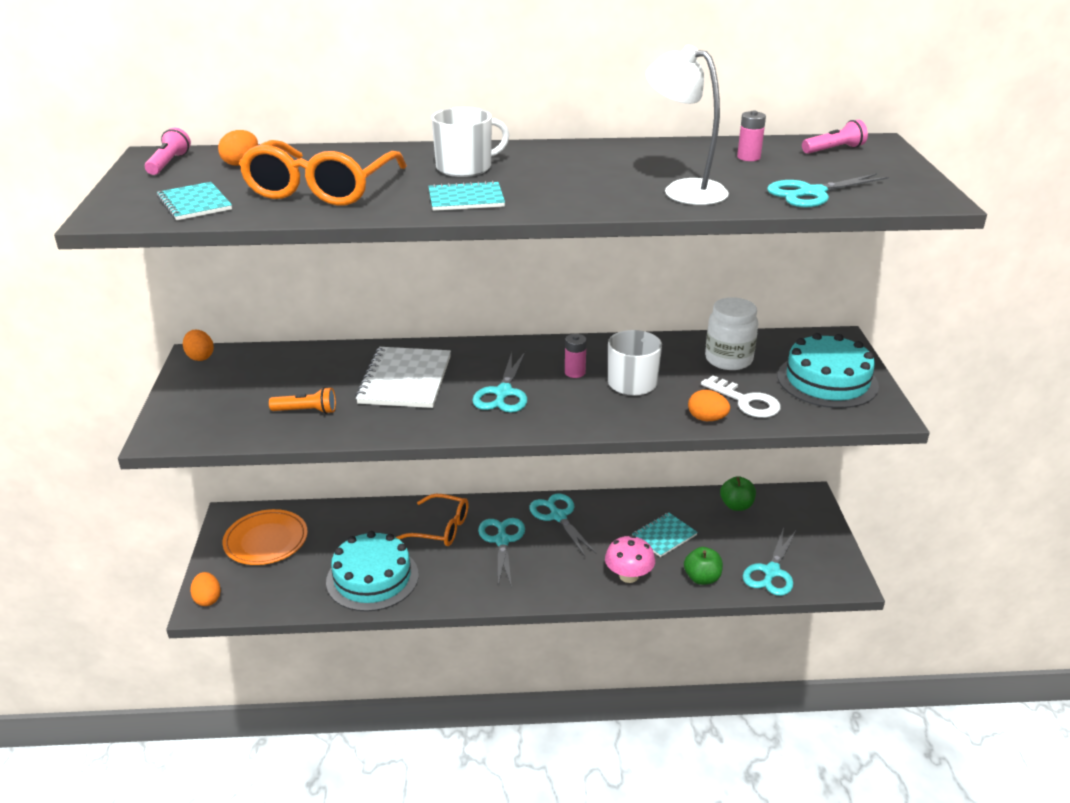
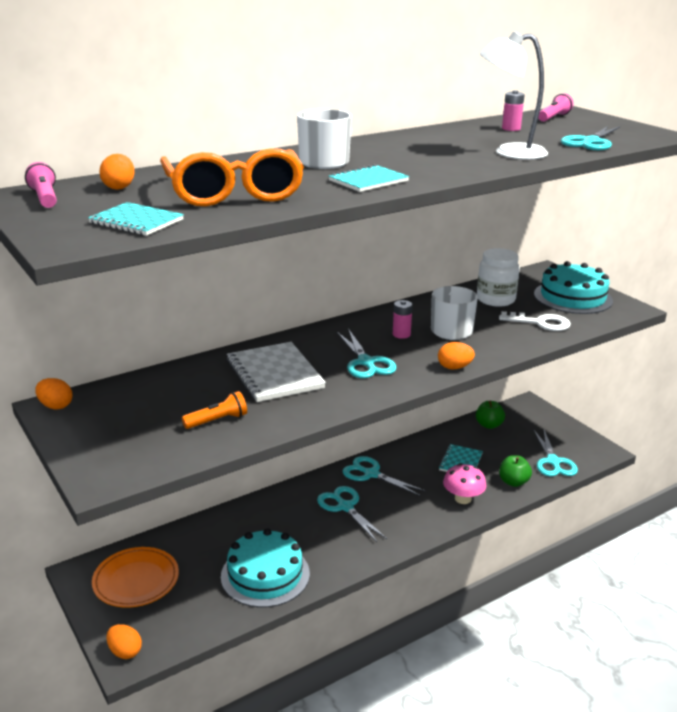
camera: 30 degrees left, 5 degrees down
(440, 528) = (286, 515): orange glasses -> none
(707, 419) = (530, 340): orange egg -> orange egg (454, 367)

